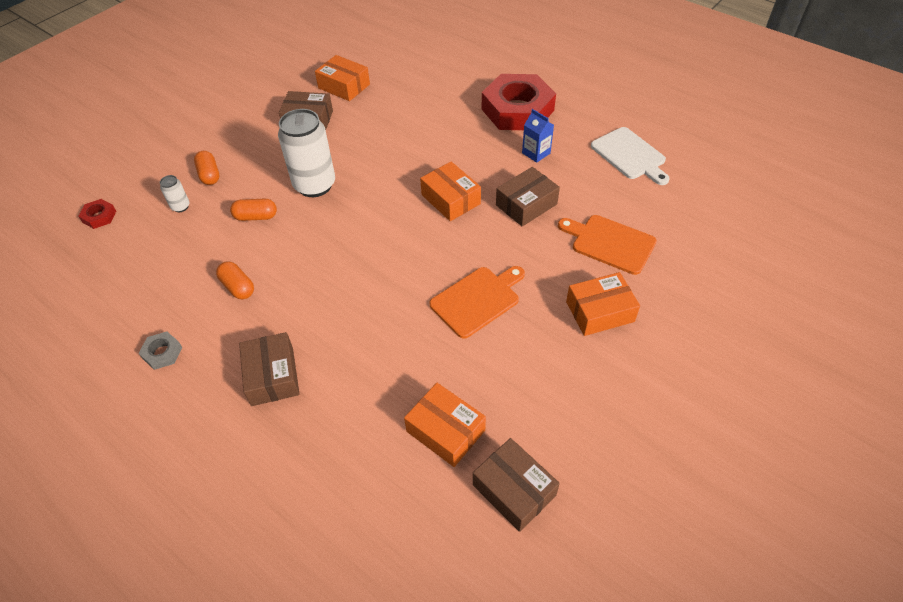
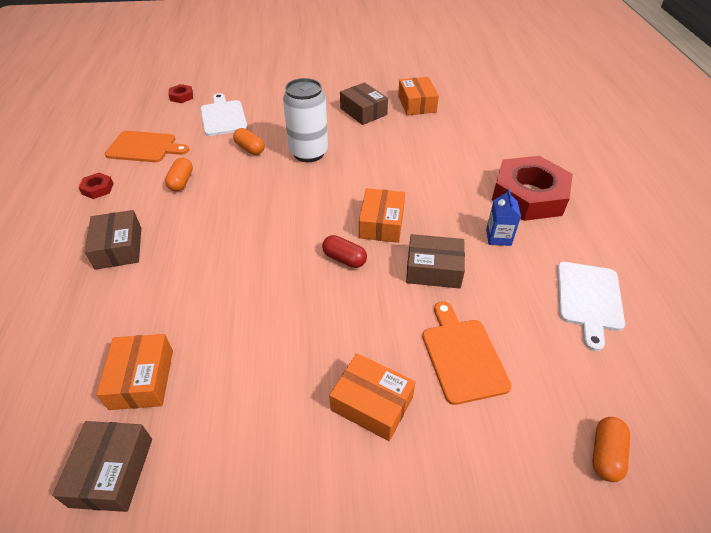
camera: 45 degrees right, 5 degrees down
(162, 353) = (97, 189): grey nut -> red nut
(180, 207) = (223, 117): white can -> white cutting board
(209, 175) = (262, 109): orange capsule -> orange capsule (605, 454)
(272, 376) = (119, 248): brown box -> brown box turned 45 degrees counterclockwise
(461, 243) = (344, 259): none -> red capsule
(477, 300) = (296, 308): orange cutting board -> orange cutting board (144, 147)

